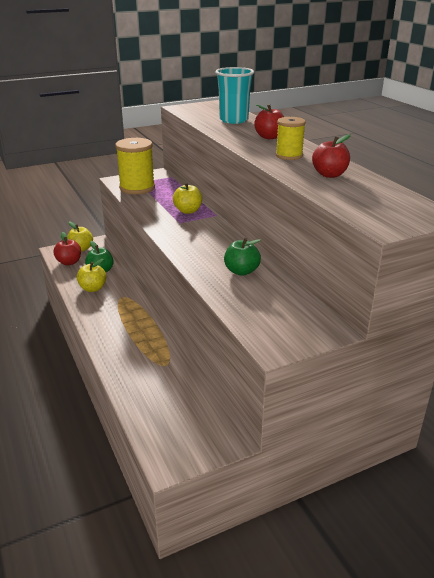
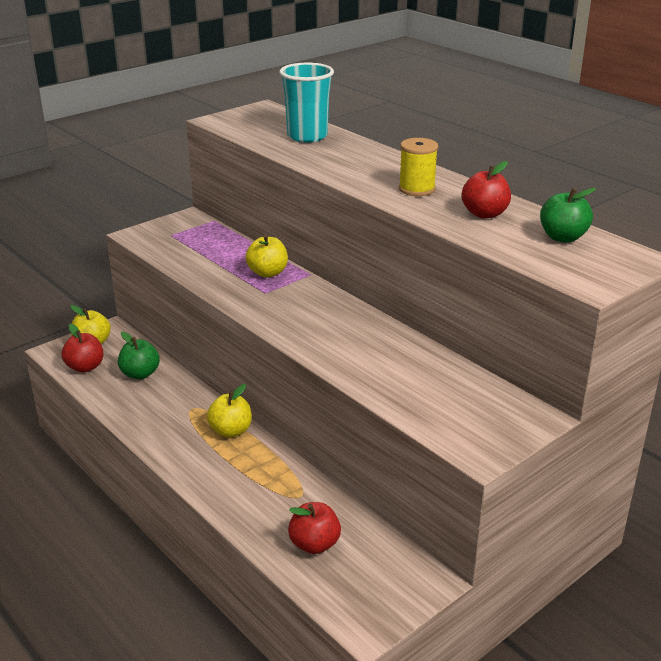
camera: 15 degrees left, 0 degrees up
(93, 288) = (142, 402): yellow apple -> yellow apple (231, 431)
(137, 188) = (174, 244): yellow spool -> none
(241, 271) = (387, 354): green apple -> green apple (562, 237)
(269, 137) = (373, 161): red apple -> red apple (314, 544)

